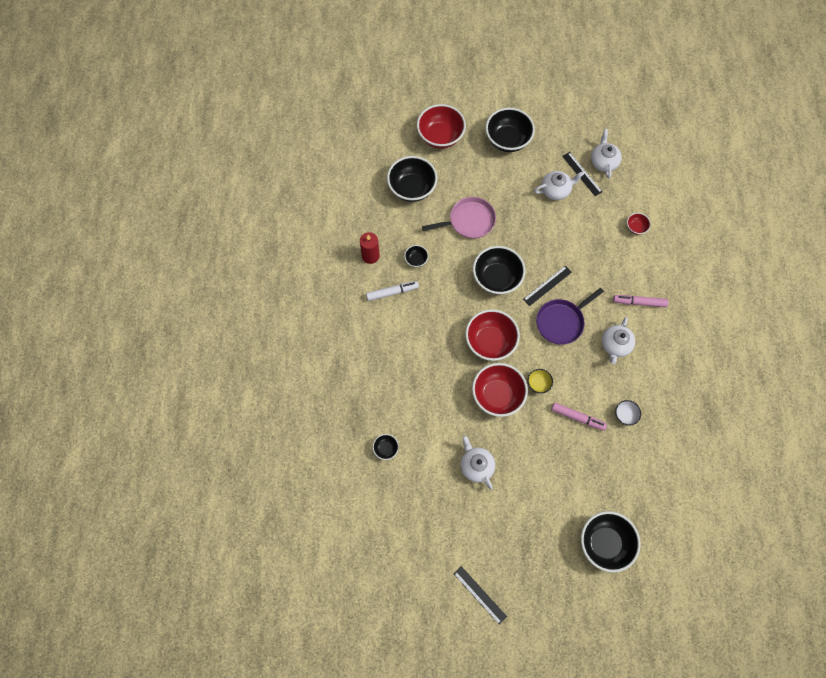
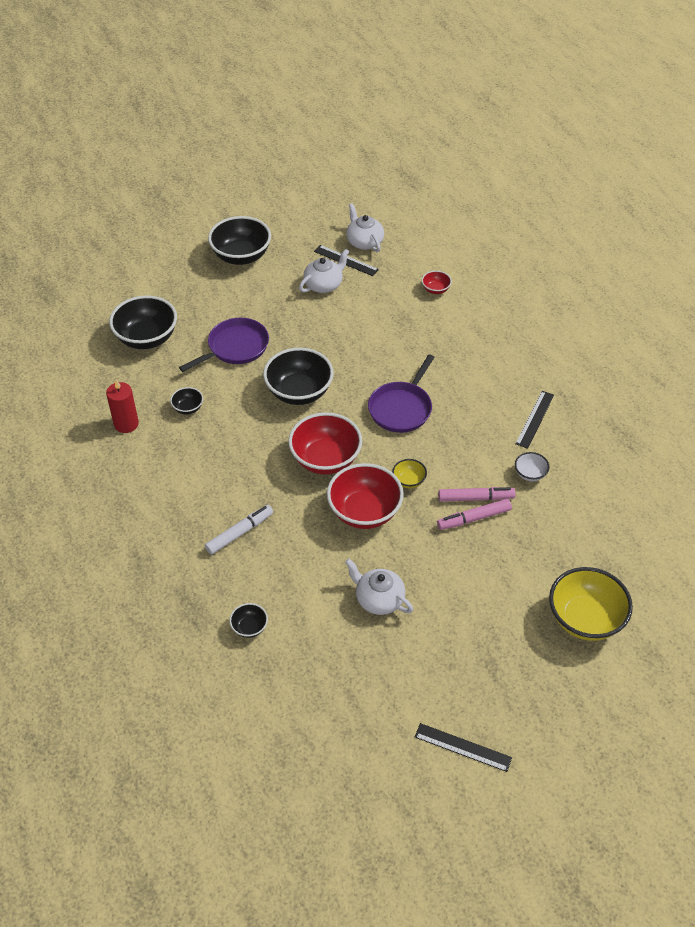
camera: 25 degrees left, 20 degrees down
(392, 292) = (173, 452): white marker -> white marker (240, 533)
(440, 136) = (157, 277): red bowl -> none
(469, 221) = (235, 347): pink pan -> purple pan
(547, 285) = (364, 378): black ruler -> black ruler (535, 419)
(604, 543) = (585, 619): black bowl -> yellow bowl
(615, 345) = (478, 409): white teapot -> none
(639, 302) = (480, 358): pink marker -> pink marker (473, 518)

